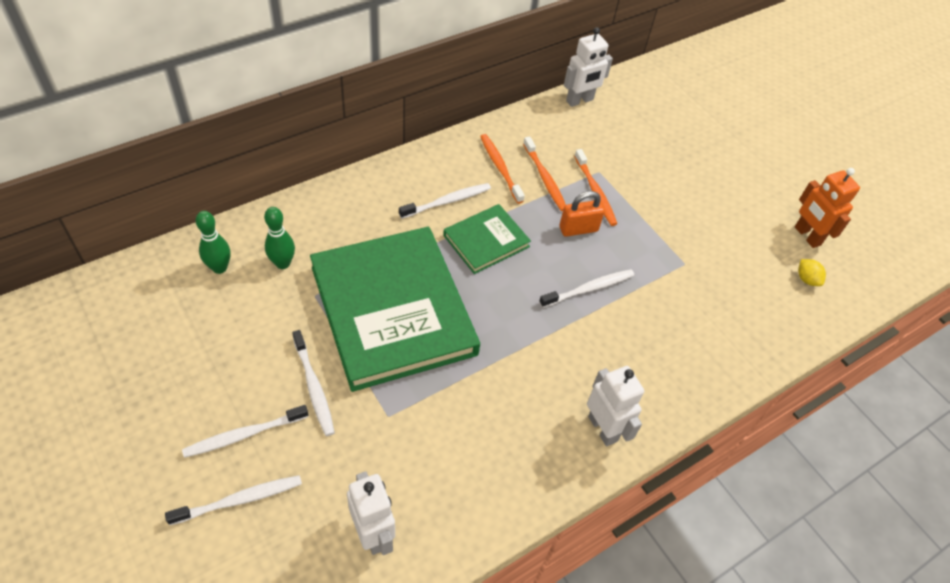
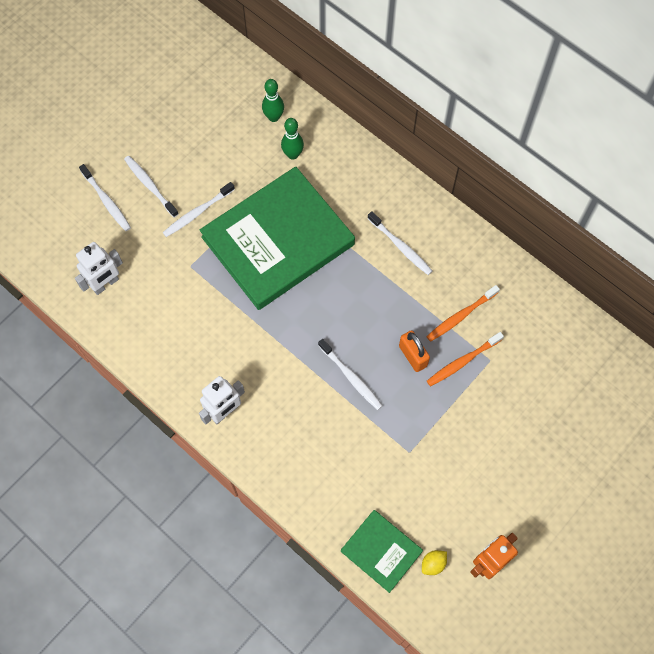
camera: 80 degrees right, 15 degrees up
(486, 241) = (370, 287): green book -> green book (381, 551)
(500, 167) = (457, 276): orange toothbrush -> none
(580, 101) = (579, 324): white robot -> none

